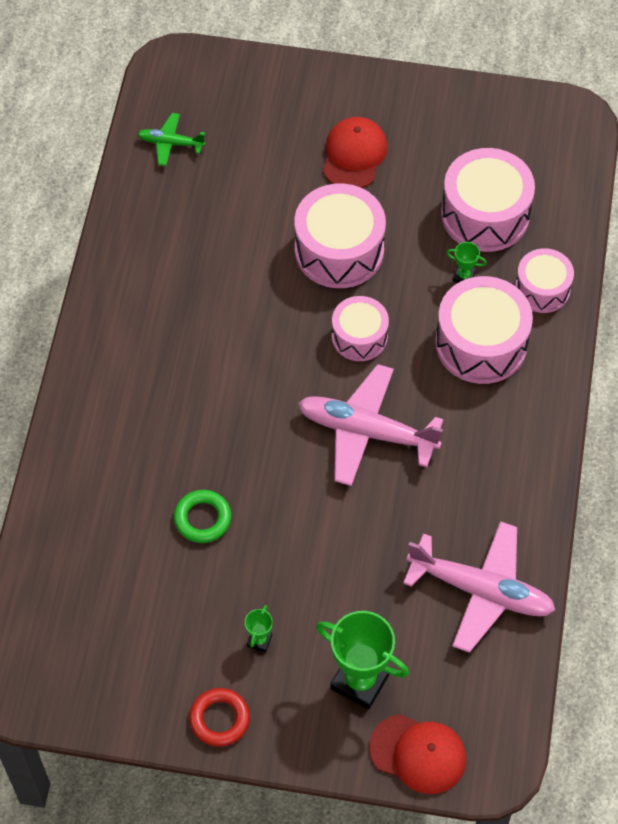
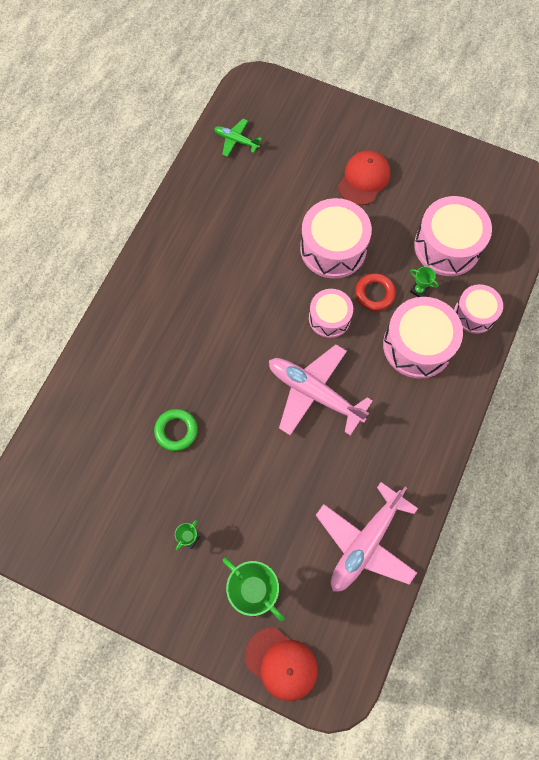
camera: 15 degrees right, 10 degrees up
(219, 719) = (142, 593): red ring -> red ring (374, 293)
(481, 591) = (365, 543): pink plane -> pink plane turned 90 degrees clockwise

